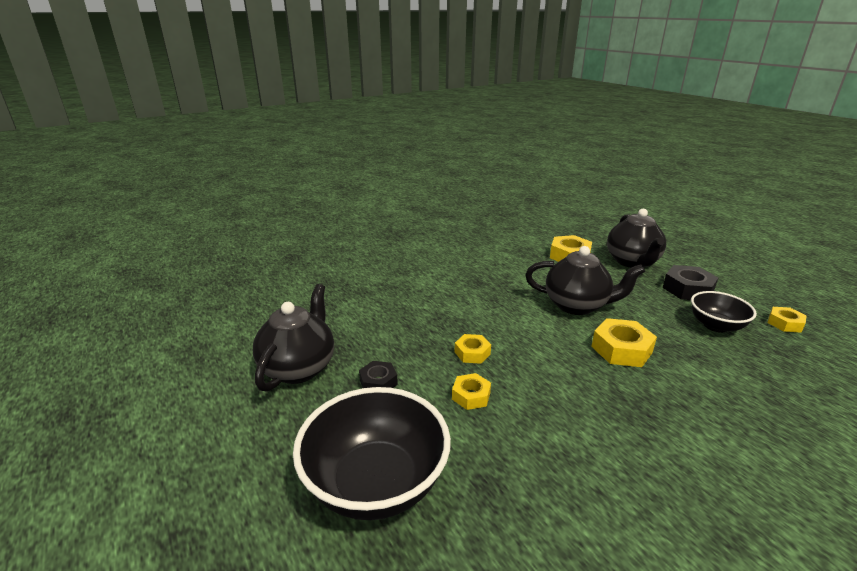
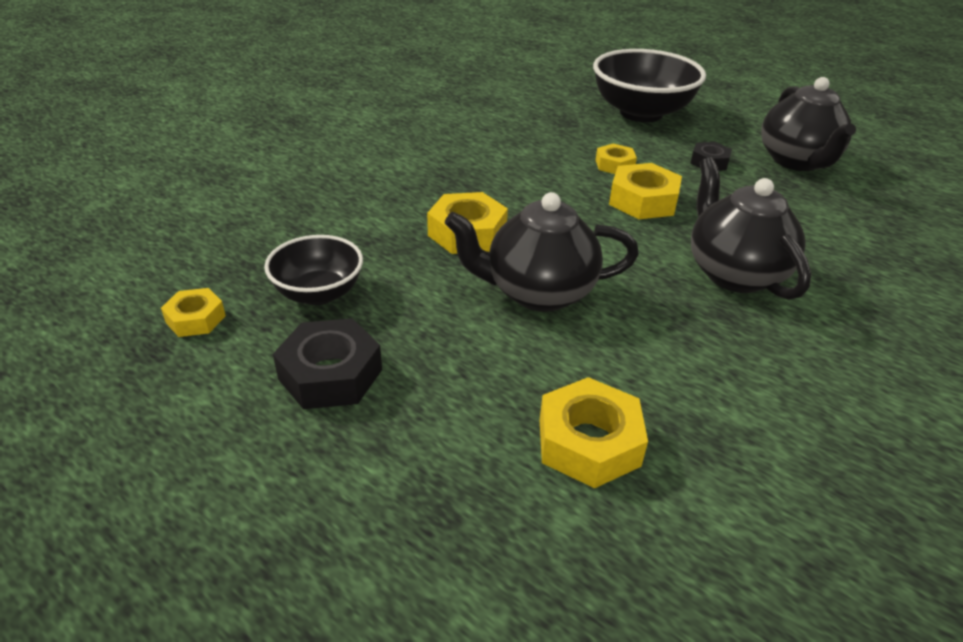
camera: 160 degrees right, 10 degrees up
(472, 353) = (643, 201): yellow nut -> yellow nut, size x1.65
(632, 262) = (434, 452): black teapot -> black teapot (734, 273)

